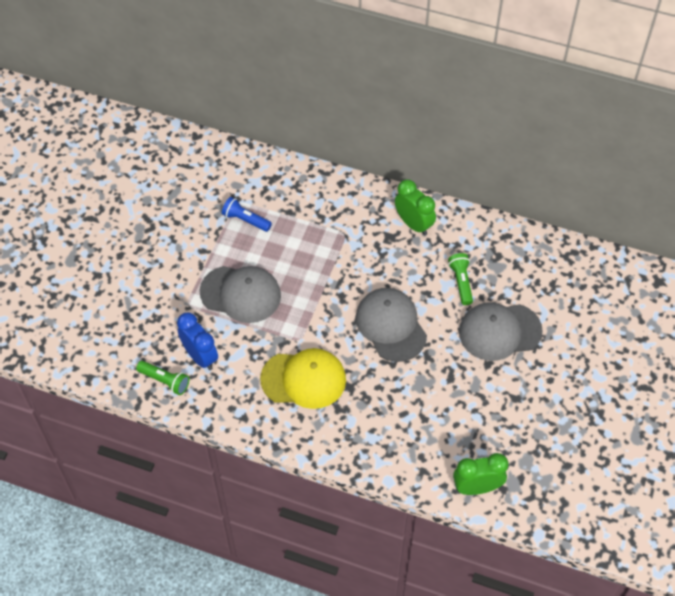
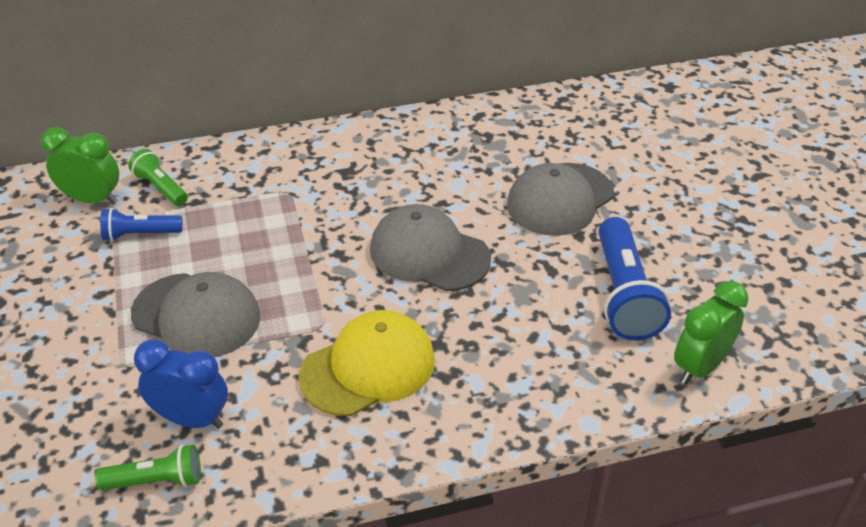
camera: 35 degrees left, 15 degrees down
(241, 294) = (196, 315): grey cap -> grey cap turned 45 degrees clockwise
(413, 224) = (365, 148): green clock -> green clock (92, 199)
(461, 282) = (471, 175): green flashlight -> green flashlight (160, 188)
(477, 419) = (624, 294): none -> blue flashlight

